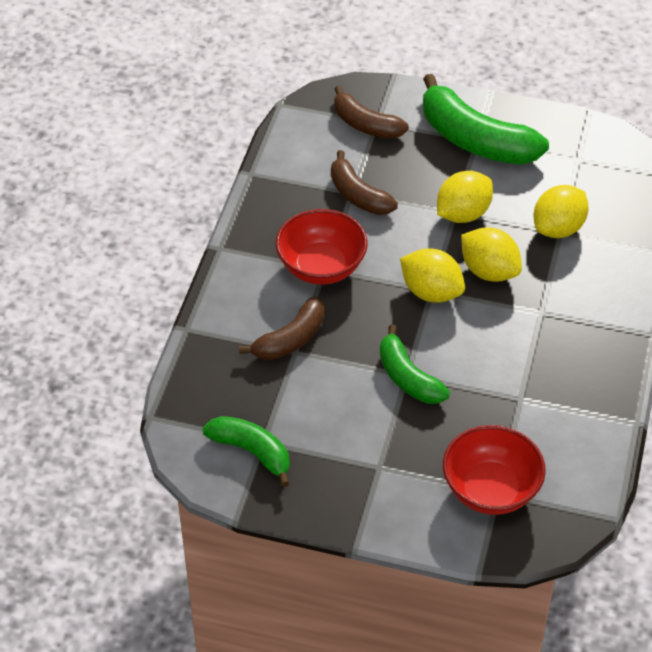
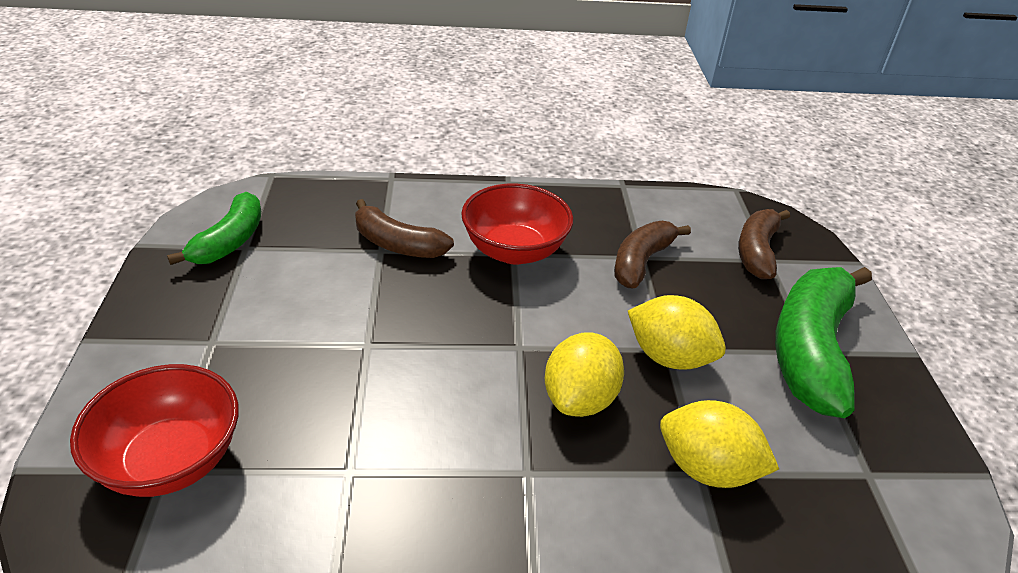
camera: 70 degrees right, 10 degrees down
(408, 377) = (362, 346): green banana -> none
(431, 292) = (515, 346): yellow lemon -> none

